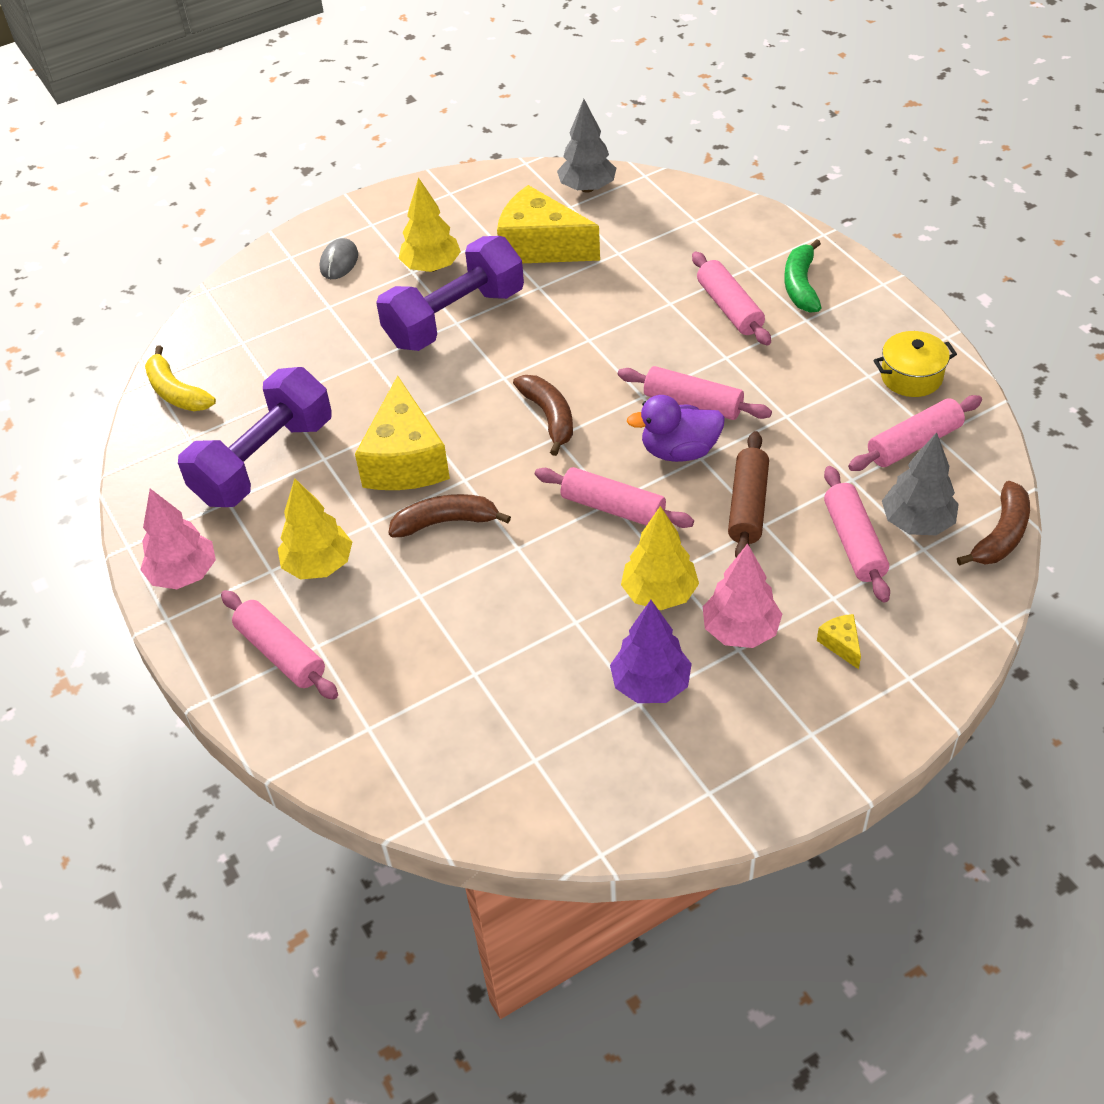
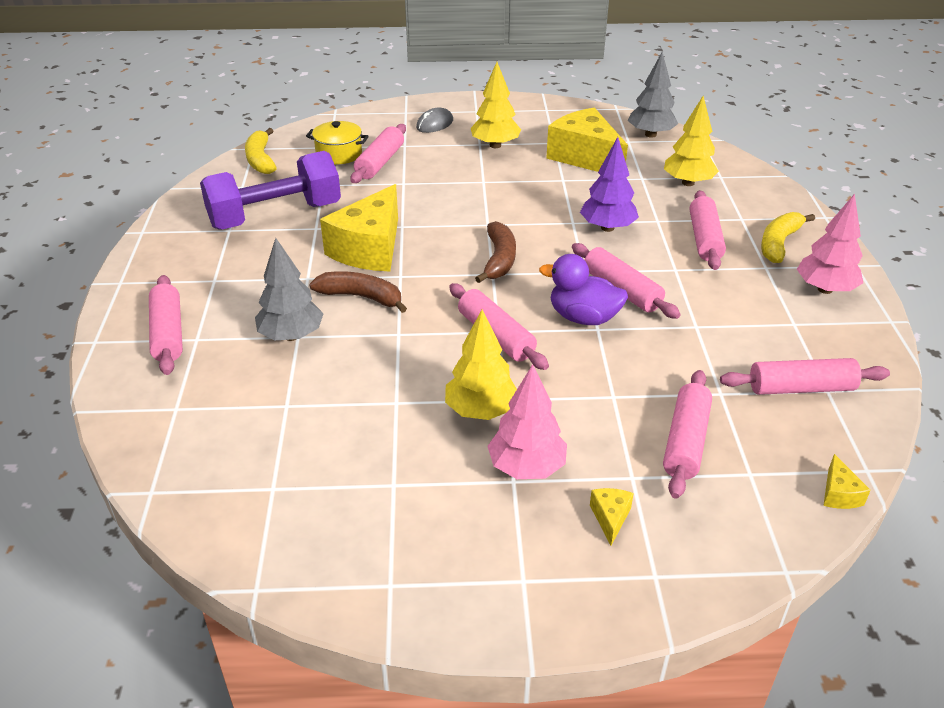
camera: 25 degrees right, 10 degrees down
(184, 574) = (158, 261): pink tree -> pink tree (825, 289)
(319, 565) = (248, 289): yellow tree -> yellow tree (688, 183)
(321, 341) = (380, 162): none -> pink rolling pin
(455, 318) = (484, 178): purple dumbbell -> none
(650, 685) = (415, 475): purple tree -> purple tree (607, 228)
(748, 506) = (610, 377): brown rolling pin -> none
(800, 285) = (778, 243): green banana -> yellow banana
(911, 377) = (834, 338): yellow pot -> yellow pot (339, 154)
(917, 523) = (759, 450): grey tree -> grey tree (291, 336)
(1001, 535) = (839, 494): brown banana -> yellow cheese

